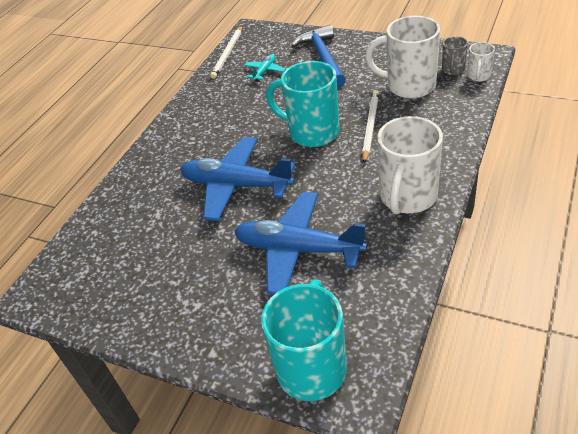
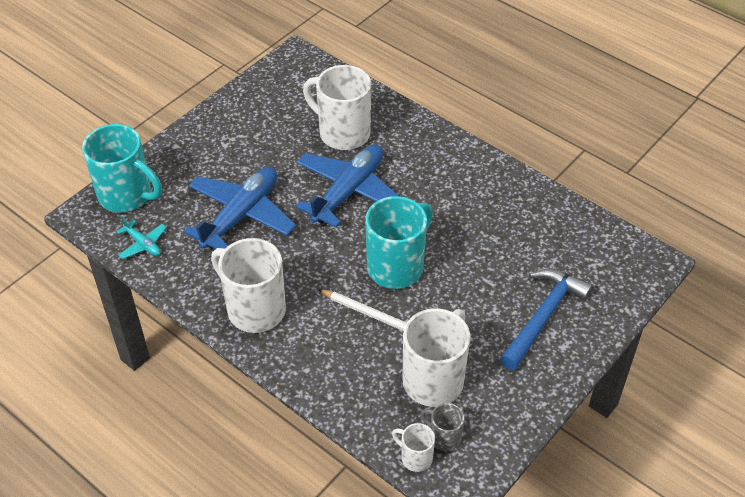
camera: 100 degrees right, 5 degrees up
(156, 215) = (343, 133): none -> white mug
(228, 53) = (601, 229): white pencil -> none
(265, 71) = (541, 254): turquoise plane -> turquoise plane (143, 244)
(323, 58) = (543, 316): blue hammer -> blue hammer turned 60 degrees counterclockwise

